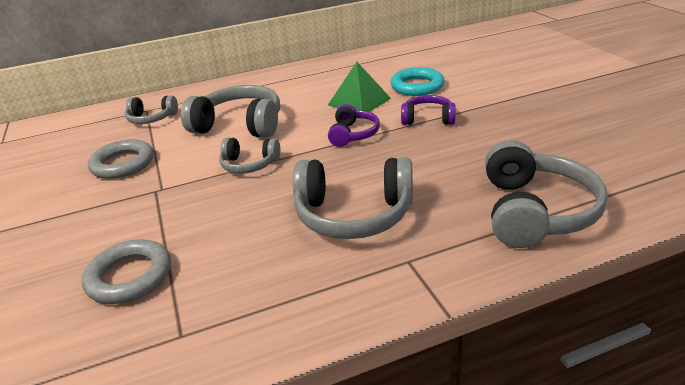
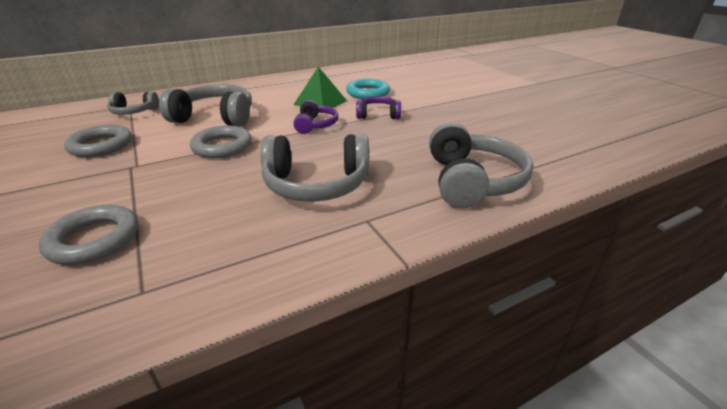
camera: 10 degrees left, 0 degrees up
(249, 164) = (222, 146): grey headphones -> grey ring

